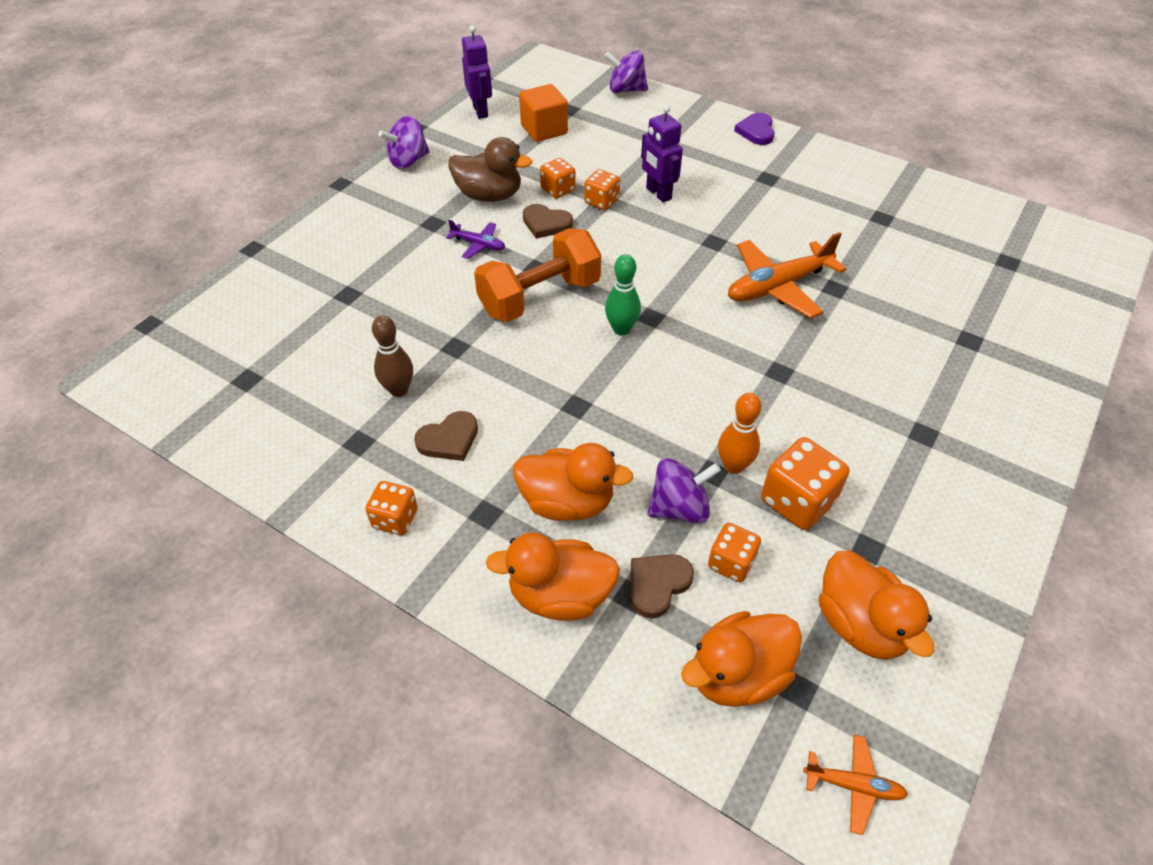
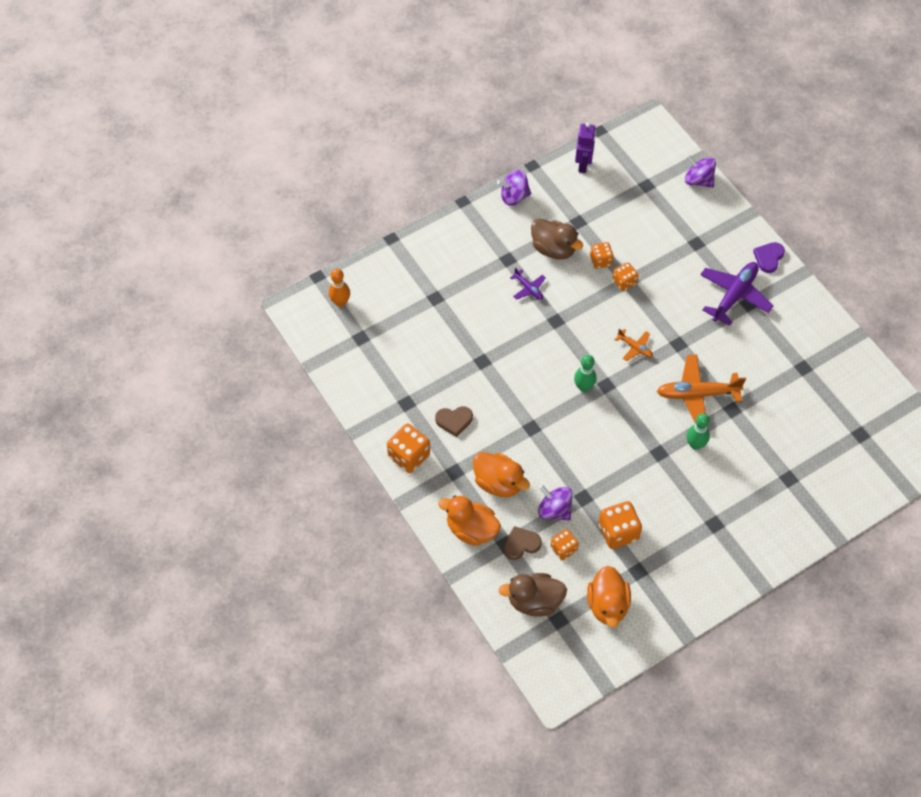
camera: 25 degrees right, 10 degrees up
(395, 519) = (409, 456): orange dice -> orange dice, size x1.59
(398, 390) = (439, 378): brown bowling pin -> none
(539, 297) = (547, 344): orange dumbbell -> none
(544, 130) = (619, 200): orange cube -> none
(546, 223) = (579, 287): brown heart -> none
(658, 193) = (665, 289): purple robot -> none
(679, 508) = (554, 510): purple spinning top -> purple spinning top turned 150 degrees counterclockwise
(733, 466) = (597, 498): orange bowling pin -> orange bowling pin (340, 302)
(737, 675) = (534, 601): orange duck -> brown duck
(745, 175) = (734, 295): none -> purple plane
(820, 344) = (695, 444): none -> green bowling pin
(853, 785) = (557, 667): orange plane -> orange plane (635, 347)

